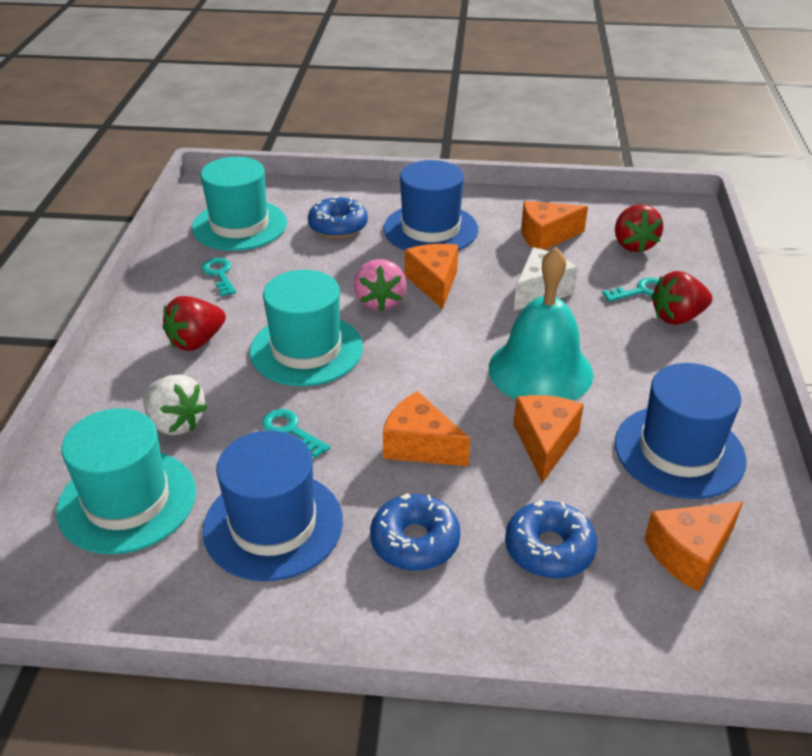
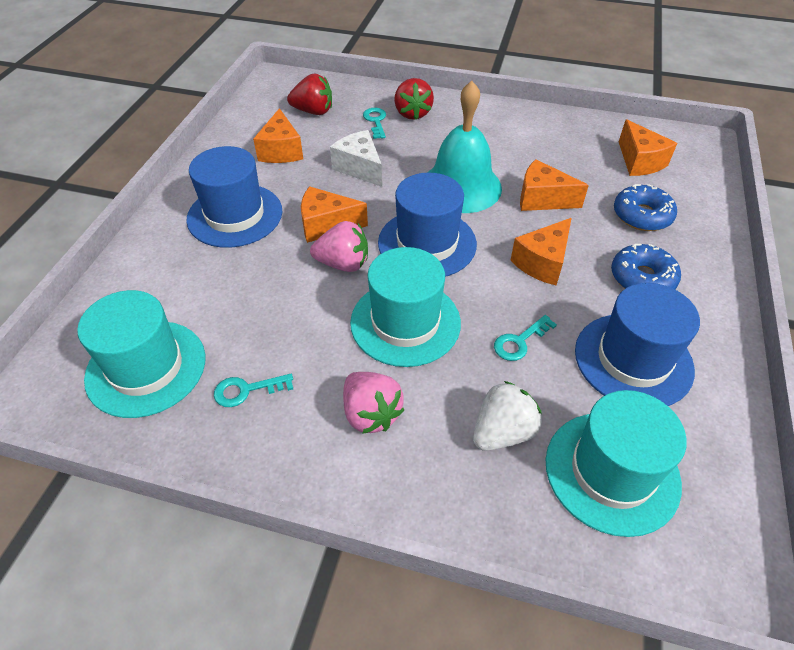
camera: 80 degrees left, 10 degrees up
(196, 341) = (371, 413): red strawberry -> pink strawberry
(338, 226) = (194, 280): blue donut -> none
(679, 451) = (552, 145): blue hat -> blue hat (427, 243)

